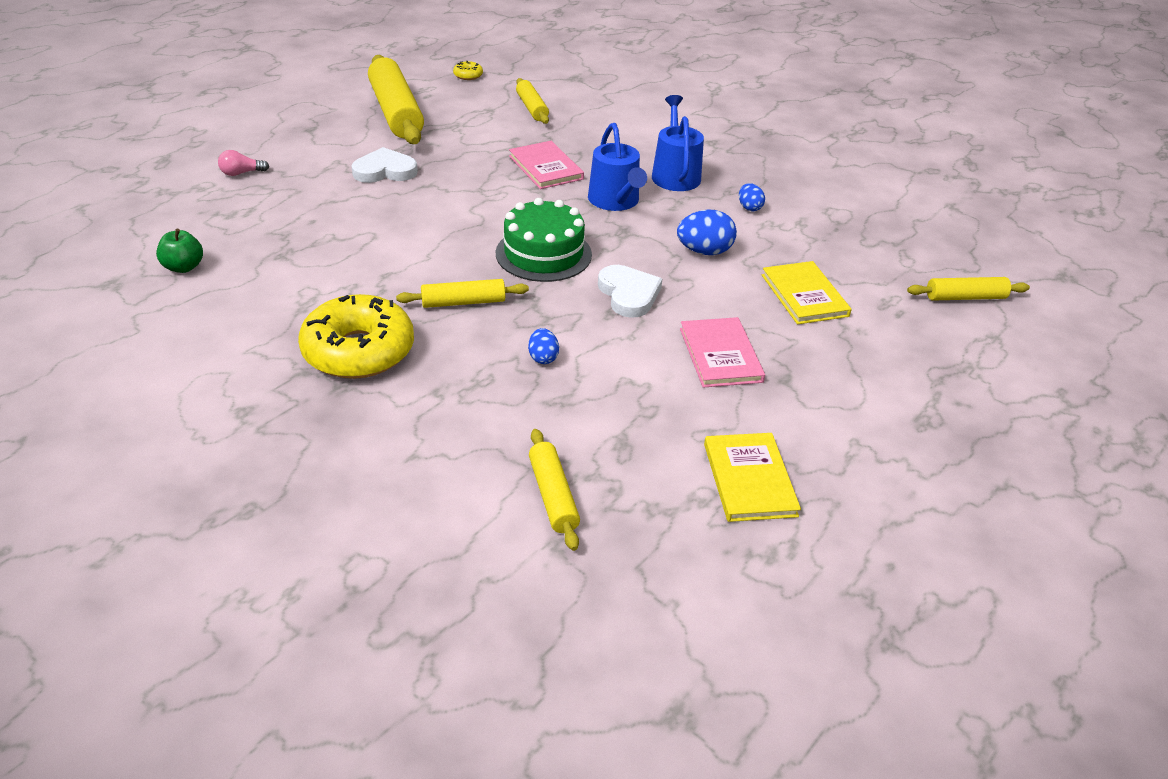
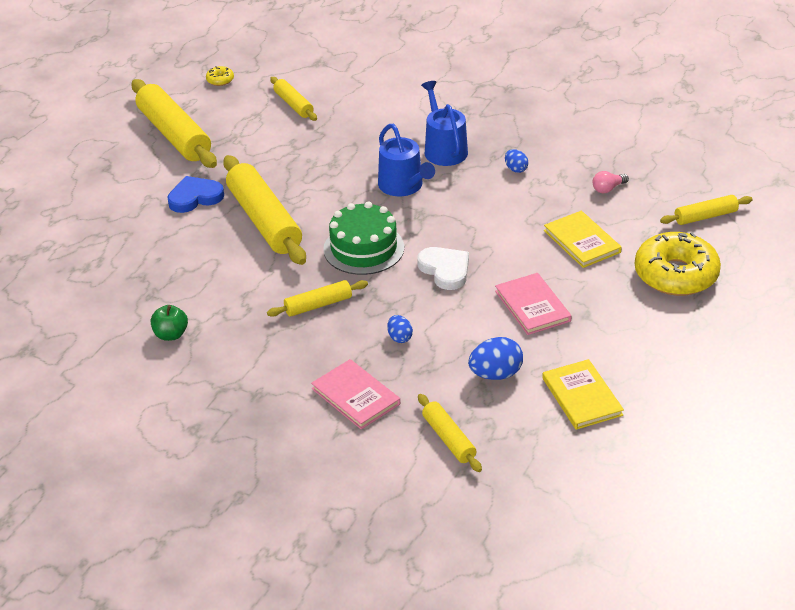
camera: 10 degrees left, 0 degrees up
(183, 267) = (76, 323): green apple -> green apple (171, 334)
(241, 173) = (71, 226): pink light bulb -> pink light bulb (608, 189)
(359, 351) = (256, 363): yellow donut -> yellow donut (676, 275)
(385, 171) = (195, 197): white heart -> blue heart
(446, 206) = (264, 221): none -> yellow rolling pin
(545, 168) = (331, 165): pink book -> pink book (355, 396)
(704, 251) = (492, 219): blue egg -> blue egg (495, 374)

